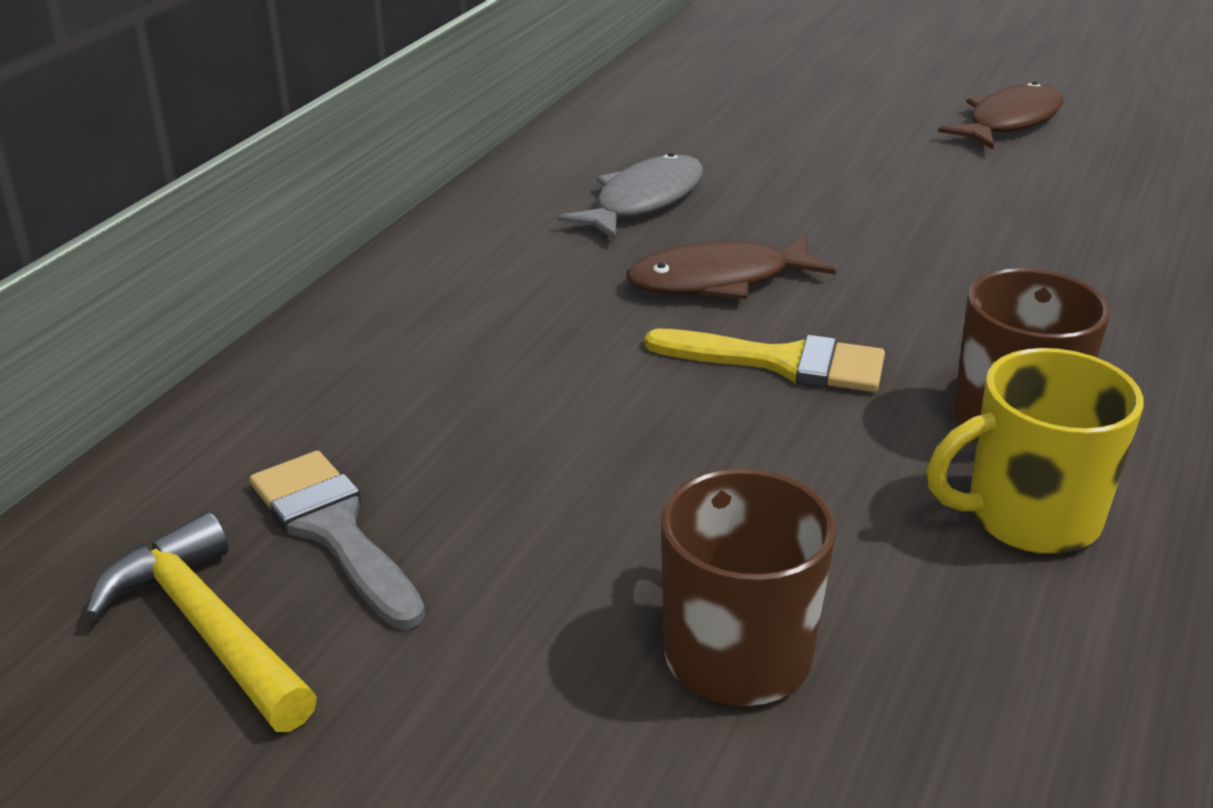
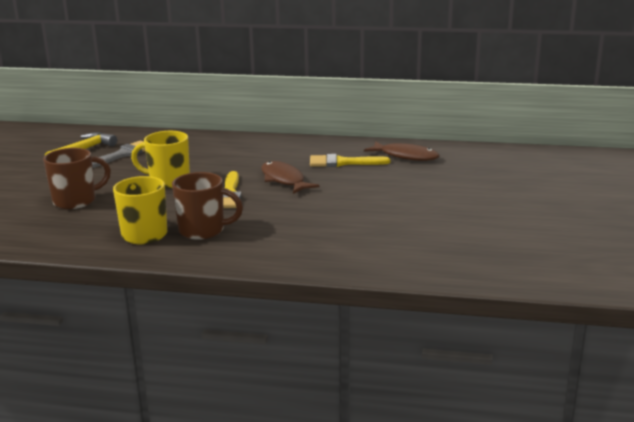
camera: 75 degrees right, 10 degrees down
(643, 201) = (342, 162): grey fish -> yellow brush
(644, 451) = (168, 181): none -> yellow mug
(1009, 122) = (496, 222): brown fish -> brown fish (405, 156)

